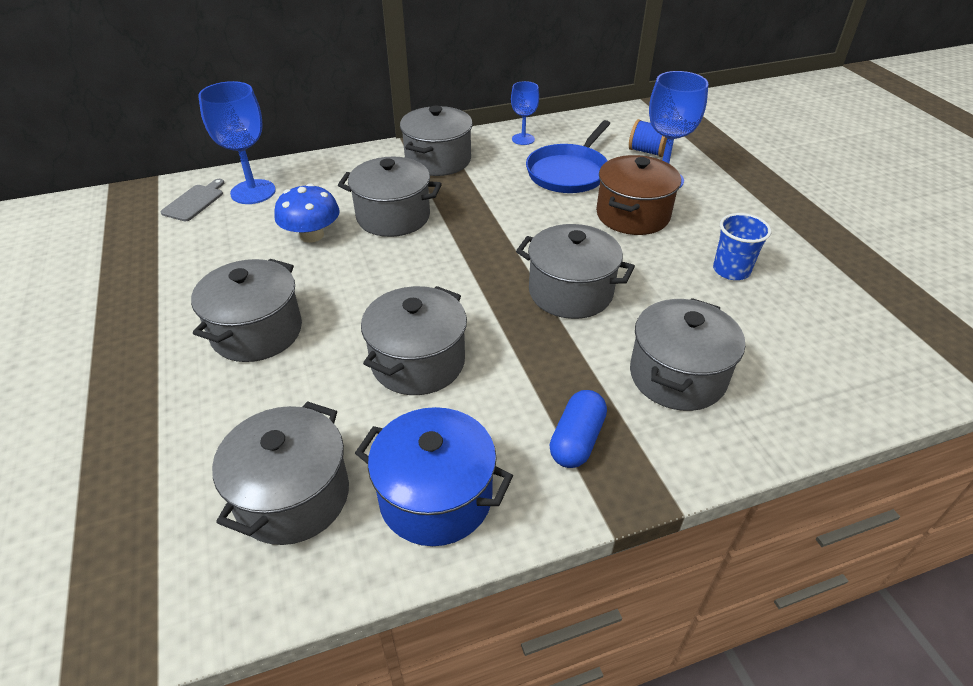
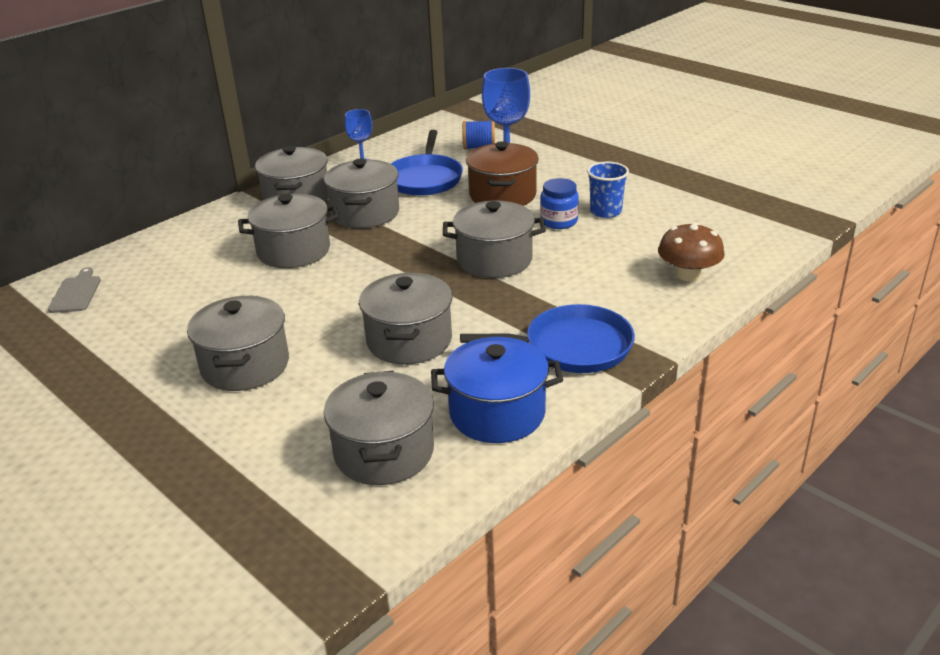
camera: 25 degrees left, 10 degrees down
(253, 192) = (132, 269): blue goblet -> none
(312, 235) = (228, 285): blue mushroom -> none
(576, 440) = (573, 347): blue capsule -> blue pan
(670, 266) = (559, 221): none -> blue jar
(677, 376) = (615, 287): grey pot -> grey pot (365, 213)
(776, 391) = (688, 274): none -> brown mushroom

